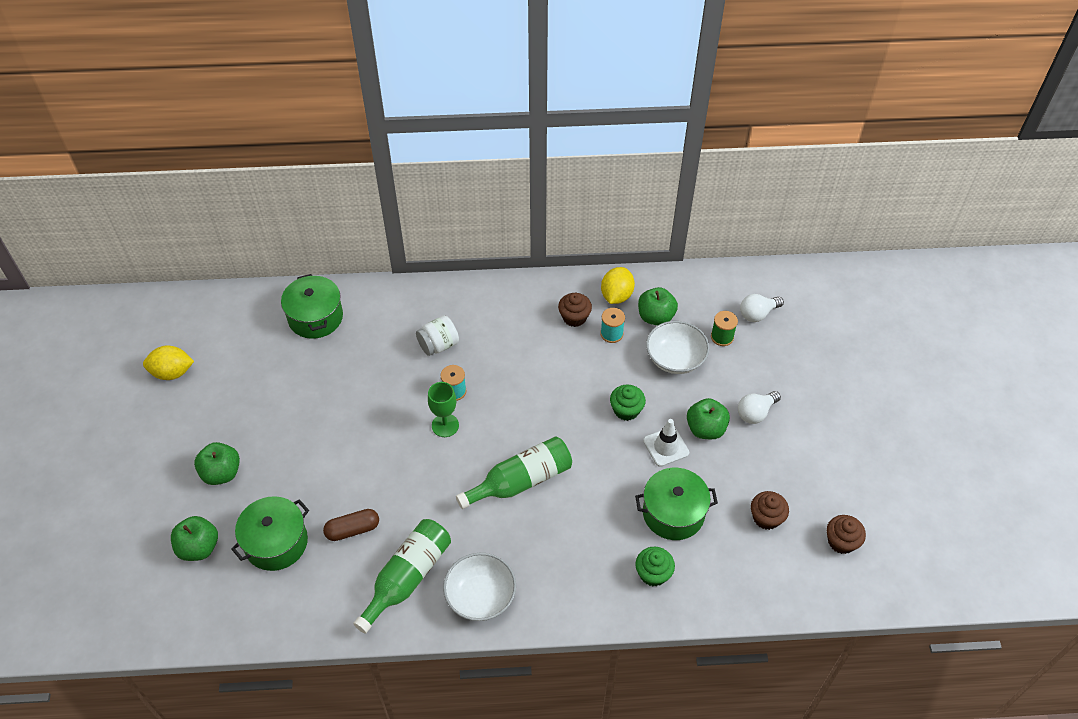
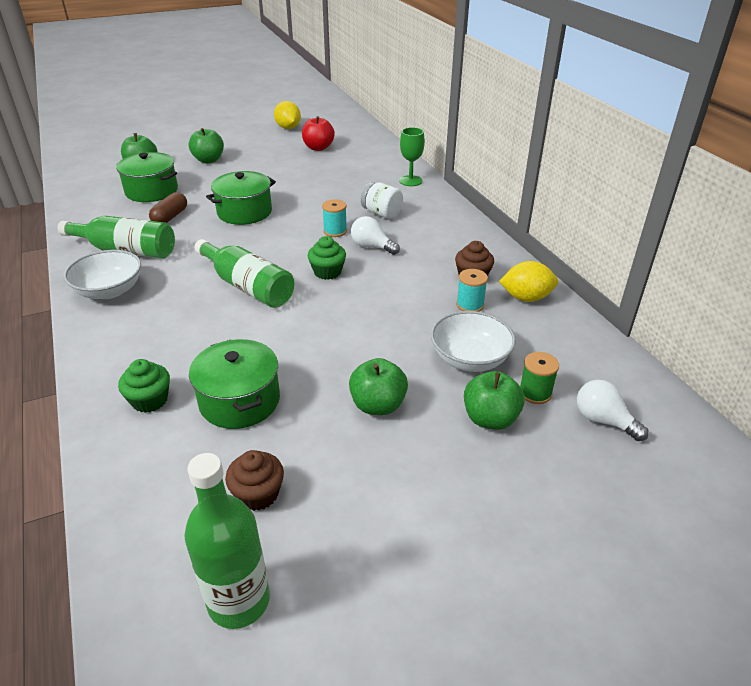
camera: 70 degrees right, 15 degrees down
(252, 357) = (318, 148): none -> red apple
(315, 317) = (372, 160): green pot -> green pot (244, 212)
(352, 530) = (170, 217): brown capsule -> brown capsule turned 60 degrees clockwise
(445, 425) = (294, 234): green goblet -> green goblet (410, 181)
(626, 410) = (371, 335): green cupcake -> green cupcake (327, 272)
(655, 317) = (520, 331): green apple -> green apple (490, 419)
(666, 447) = (334, 376): white traffic cone -> none
(755, 413) = (431, 450): white light bulb -> white light bulb (372, 247)
(841, 541) = (239, 601): brown cupcake -> green bottle

